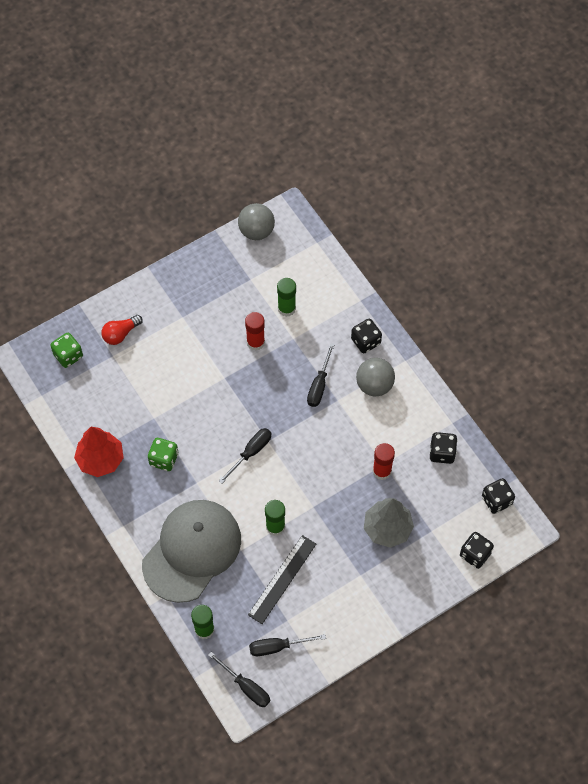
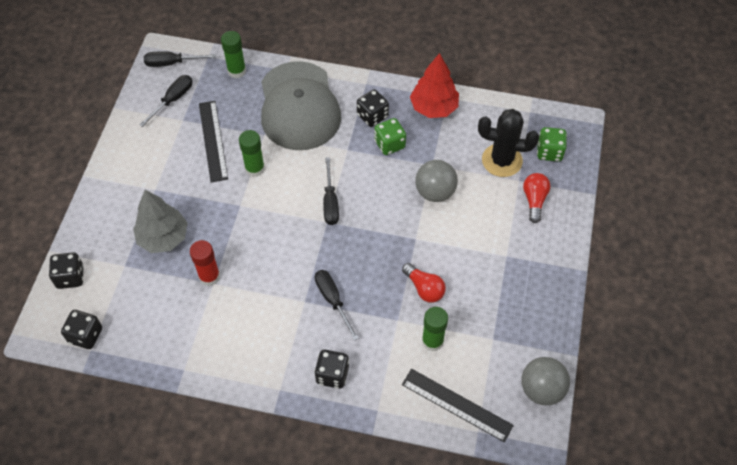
camera: 135 degrees right, 5 degrees down
(106, 378) = (502, 160): none -> black cactus
(255, 342) = (424, 288): red glue stick -> red light bulb
(313, 264) = (456, 405): none -> black ruler
(374, 385) = (285, 342): grey ball -> grey ball (435, 192)
(442, 453) = (170, 335): black dice -> black dice (372, 116)

